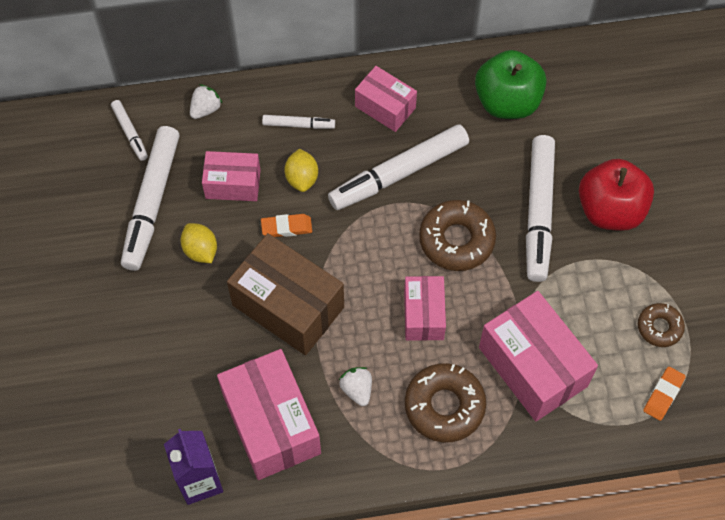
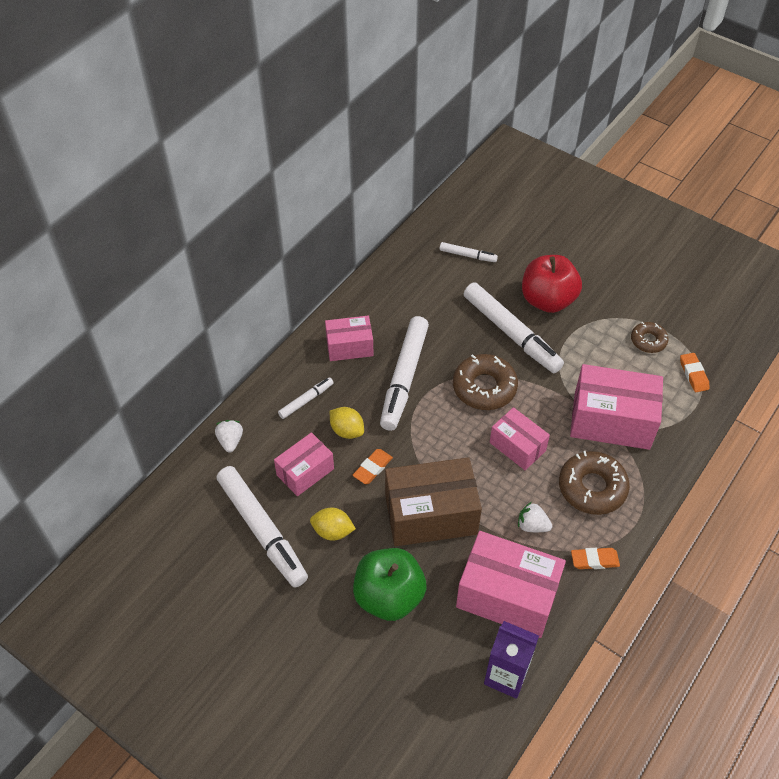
camera: 45 degrees left, 10 degrees down
(130, 133) = (193, 499): white marker -> white marker (468, 255)
(373, 464) = (594, 560): none -> orange eraser
(507, 102) = (419, 287): green apple -> green apple (389, 596)

